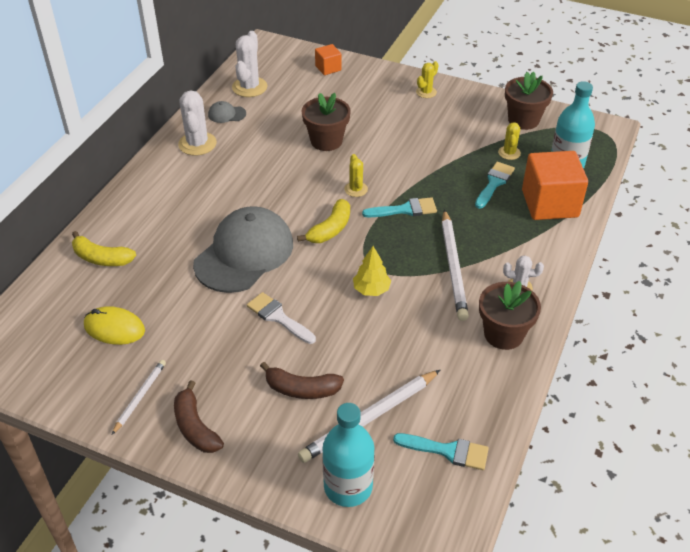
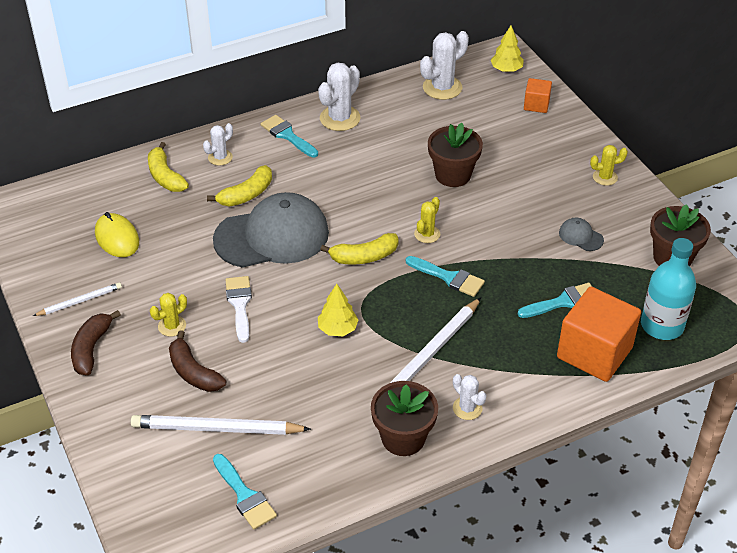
camera: 40 degrees right, 0 degrees up
(133, 220) = (220, 157): none -> white cactus
(170, 176) = (287, 135): none -> turquoise brush
(187, 235) = (246, 194): none -> yellow banana
(226, 114) = (394, 103): grey cap -> grey cap (580, 236)
(281, 55) = (506, 69): none -> yellow tree
(348, 487) = (143, 467): turquoise bottle -> none
(509, 153) = (615, 282): yellow cactus -> yellow cactus (172, 326)

